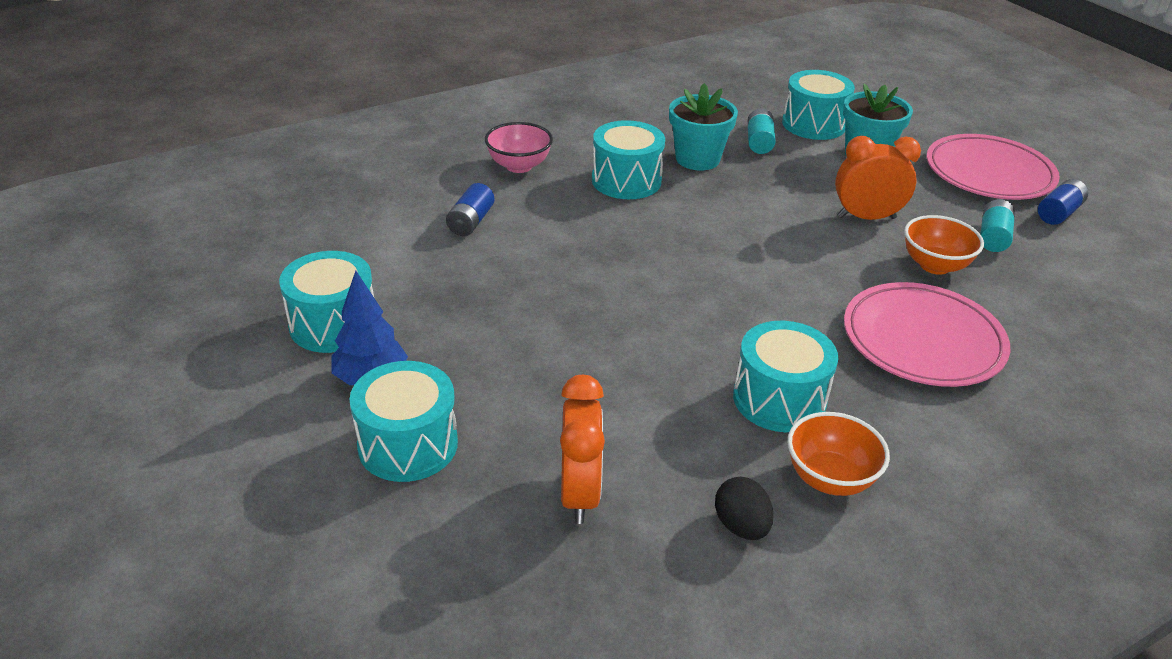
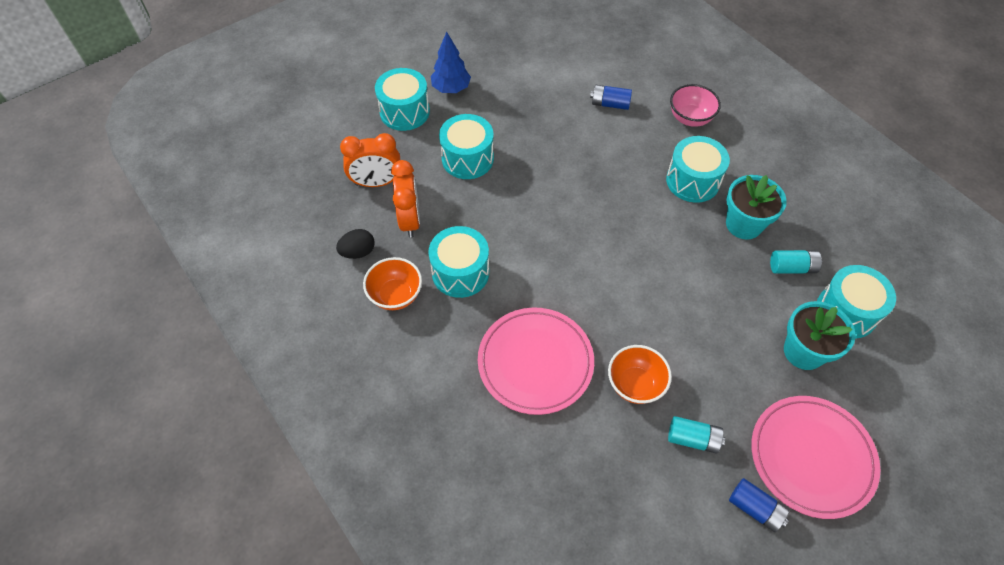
camera: 85 degrees right, 20 degrees up
(333, 324) = (493, 64): turquoise drum -> turquoise drum (467, 158)
(866, 217) = (693, 341): orange clock -> orange clock (410, 220)

